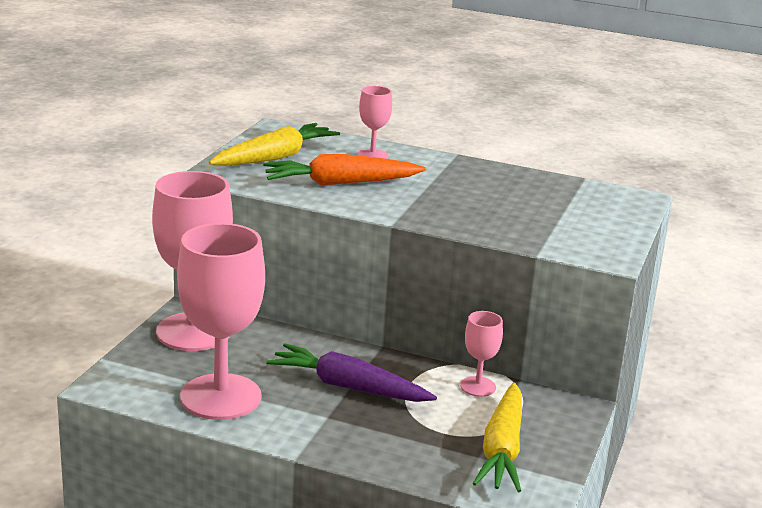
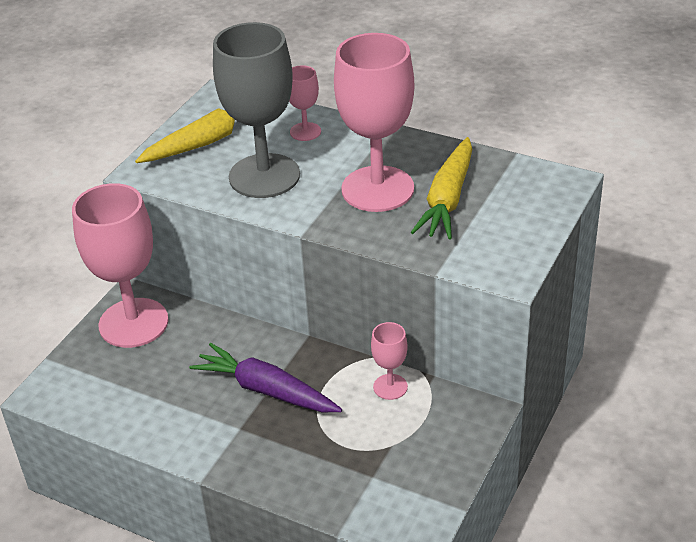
camera: 10 degrees right, 15 degrees up
(221, 397) = (145, 405): pink goblet -> pink goblet (377, 189)
(341, 183) = (264, 176): orange carrot -> grey goblet
(502, 449) = (397, 467): yellow carrot -> yellow carrot (448, 199)

